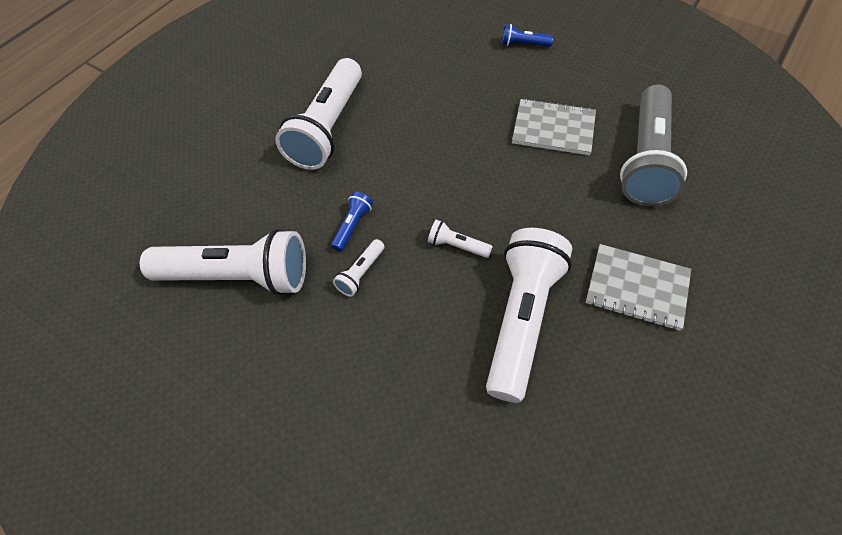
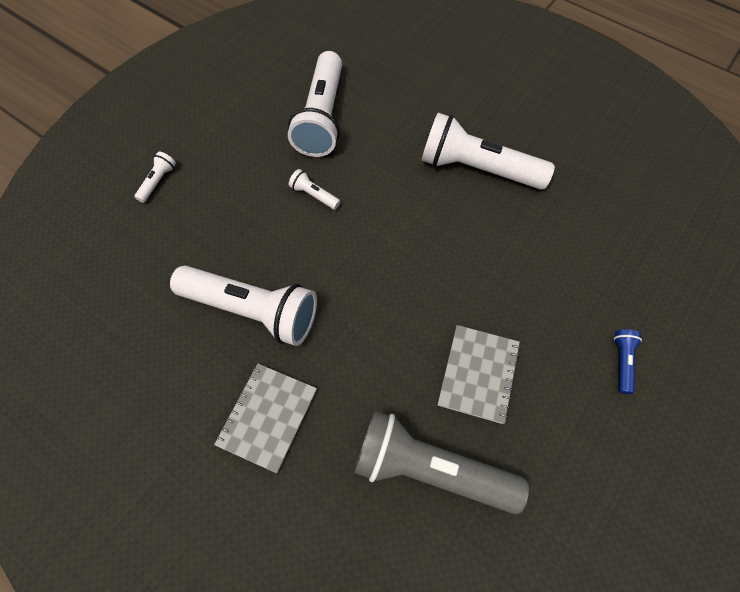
camera: 90 degrees right, 5 degrees up
(352, 226) = (362, 189): blue flashlight -> none
(457, 246) = (333, 267): white flashlight -> white flashlight (158, 181)

